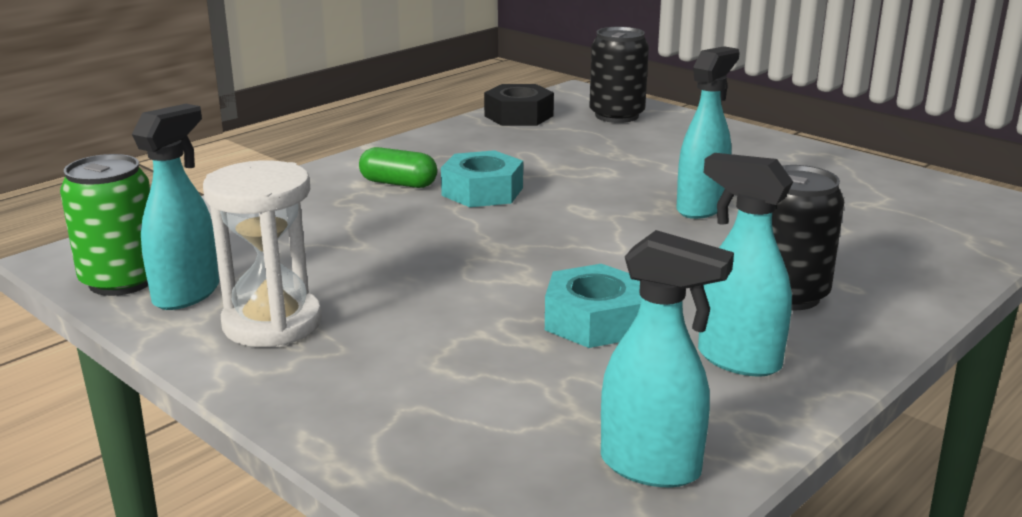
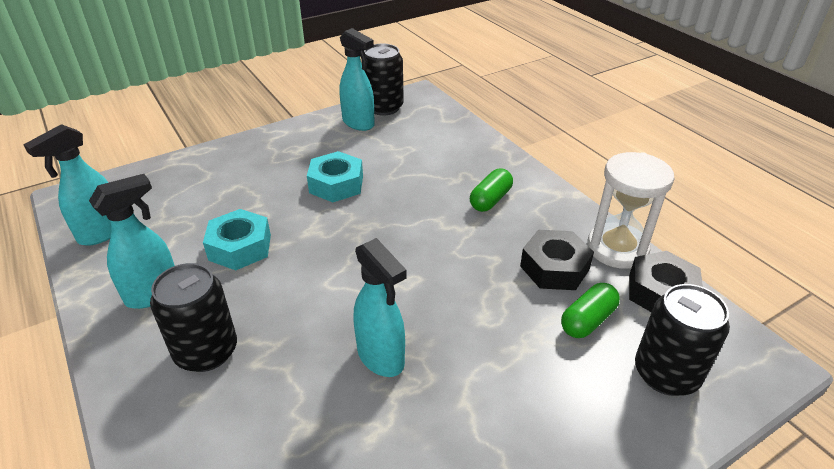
camera: 105 degrees right, 15 degrees up
(122, 281) = (384, 107): green can -> black can
(272, 323) = (312, 144): white hourglass -> white hourglass (617, 248)
(482, 191) = (462, 236): turquoise nut -> turquoise nut (336, 184)
(510, 151) = (554, 268): none -> black nut
(577, 138) = (588, 320): none -> green capsule

